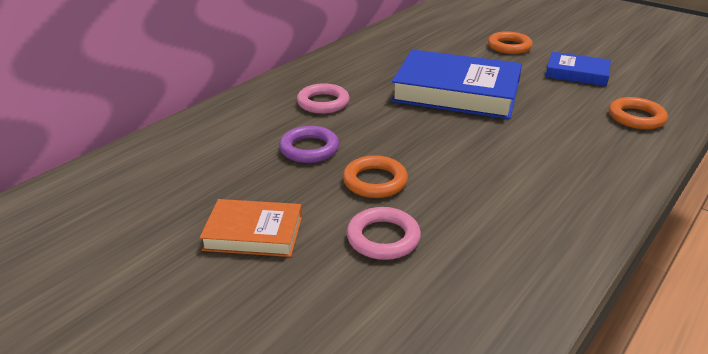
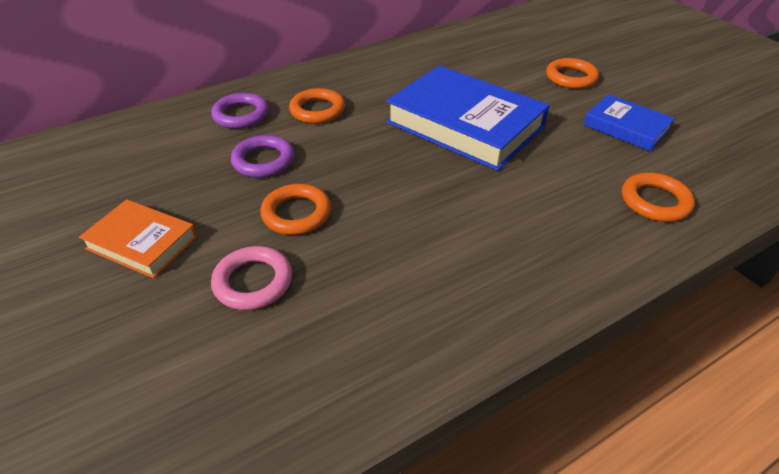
camera: 20 degrees right, 10 degrees up
(255, 118) = (241, 115): none -> purple ring
(323, 103) = (317, 110): pink ring -> orange ring

